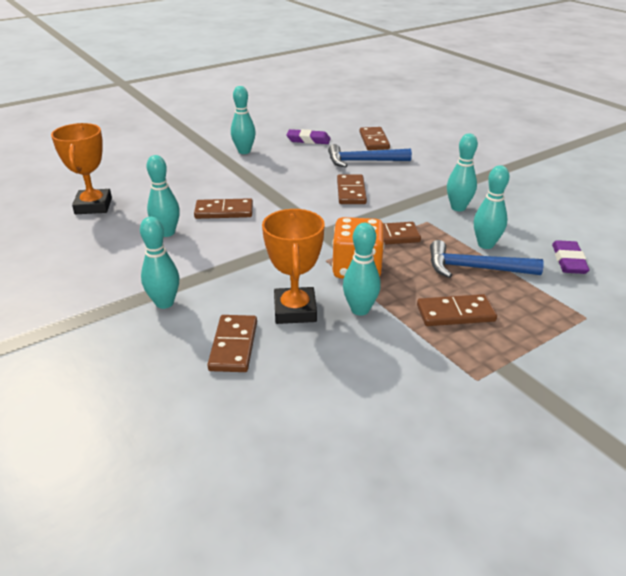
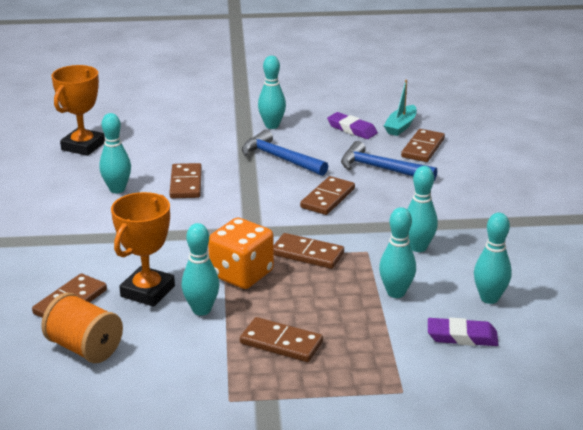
camera: 30 degrees right, 5 degrees down
(164, 303) = (55, 250): turquoise bowling pin -> turquoise bowling pin (489, 298)
(224, 211) = (186, 183): brown domino -> brown domino turned 60 degrees clockwise
(297, 384) = (84, 348): none -> orange spool
(340, 130) = (400, 126): none -> turquoise boat
(475, 268) = (354, 311): blue hammer -> blue hammer (280, 158)
(568, 261) = (462, 337): purple eraser -> purple eraser turned 60 degrees clockwise

